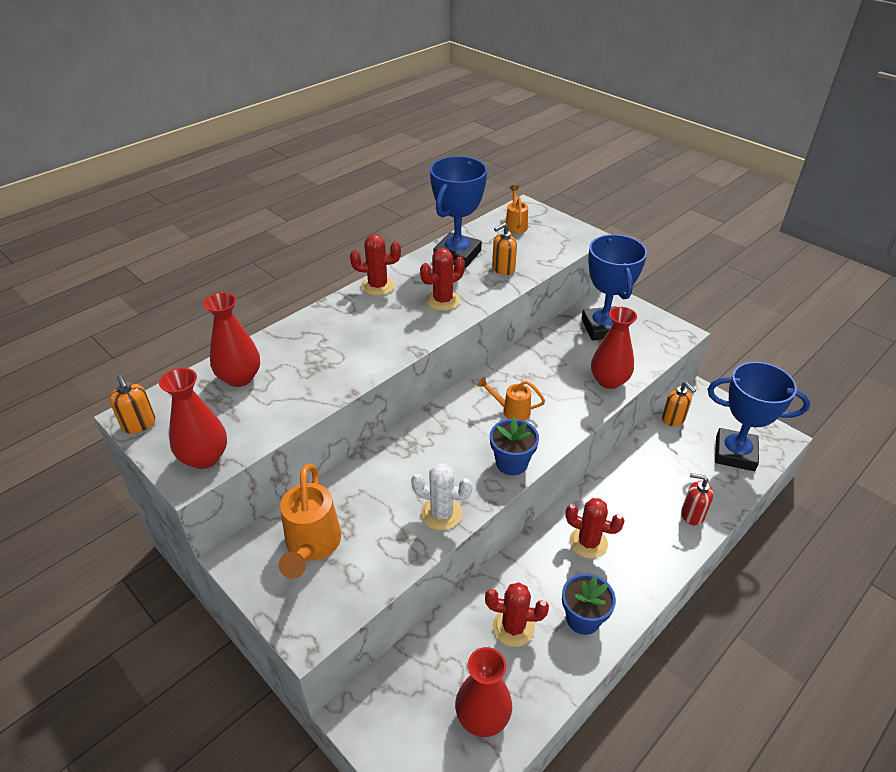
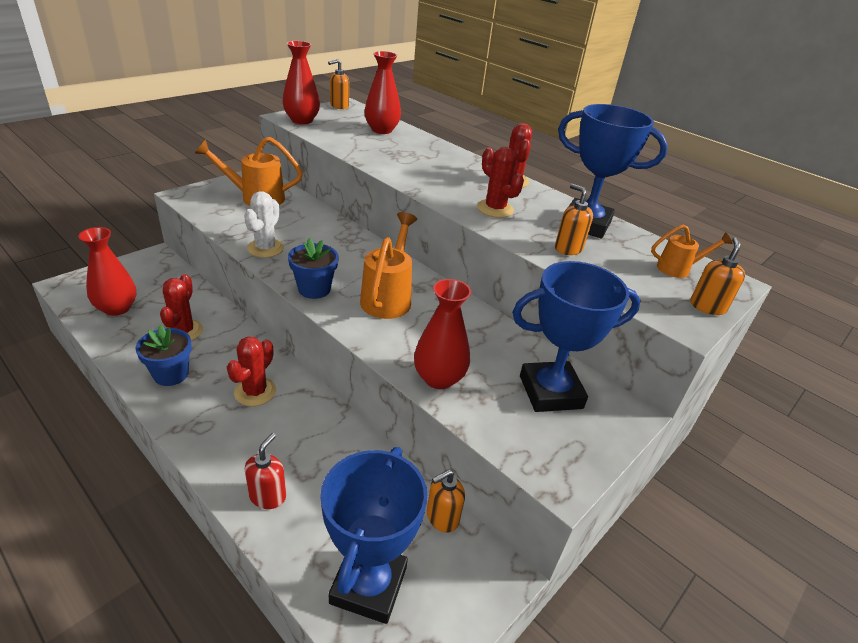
camera: 85 degrees right, 5 degrees down
(511, 410) = (388, 297): orange watering can -> orange watering can, size x1.72
(561, 223) = (707, 307): none -> orange soap dispenser

